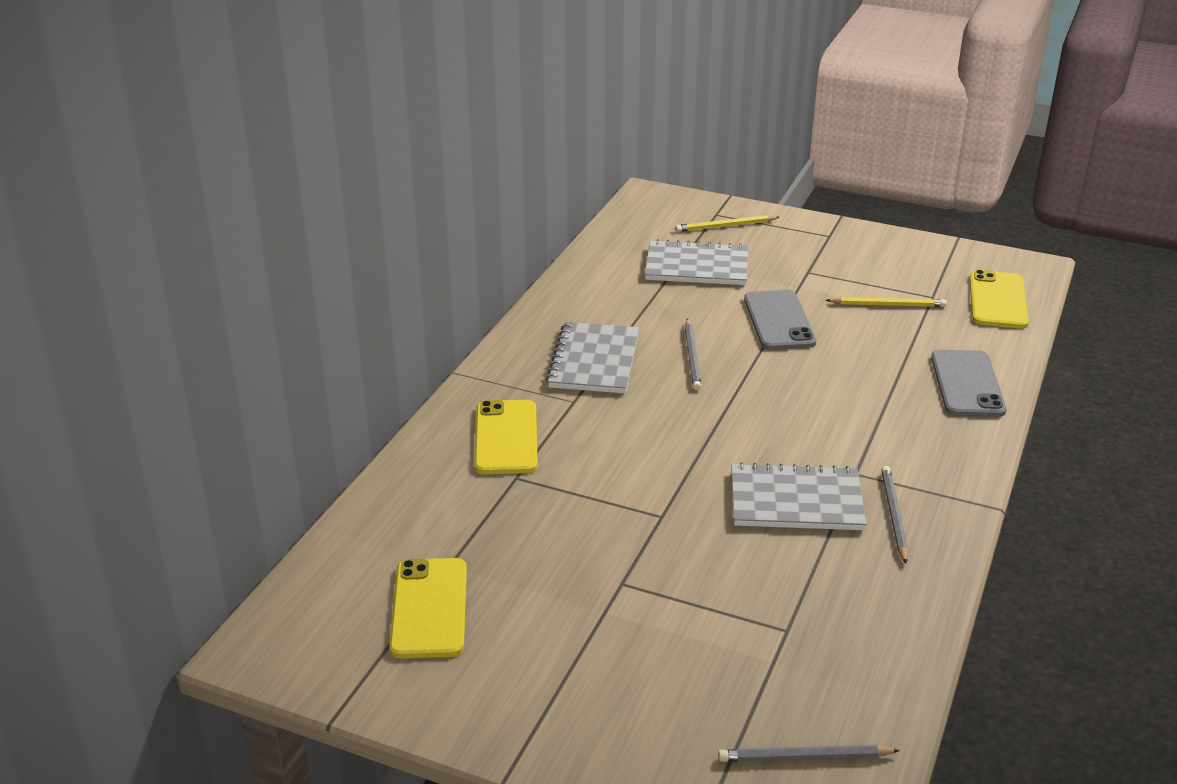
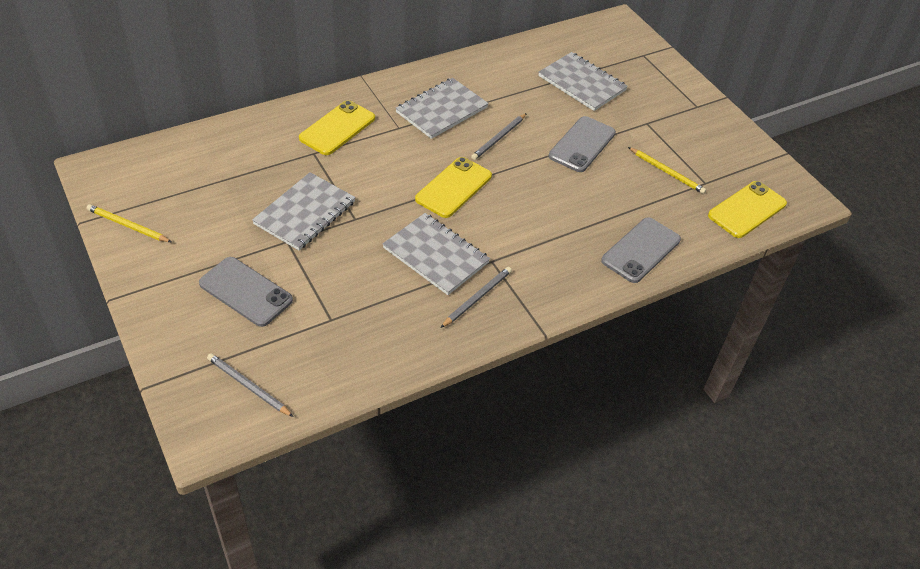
camera: 35 degrees right, 15 degrees up
(429, 608) = (187, 196): yellow phone -> yellow phone (453, 187)
(598, 543) = (305, 213): none -> grey notebook
(654, 664) = (245, 292): none -> grey phone
(726, 226) = (638, 66): yellow pencil -> yellow pencil (128, 226)

